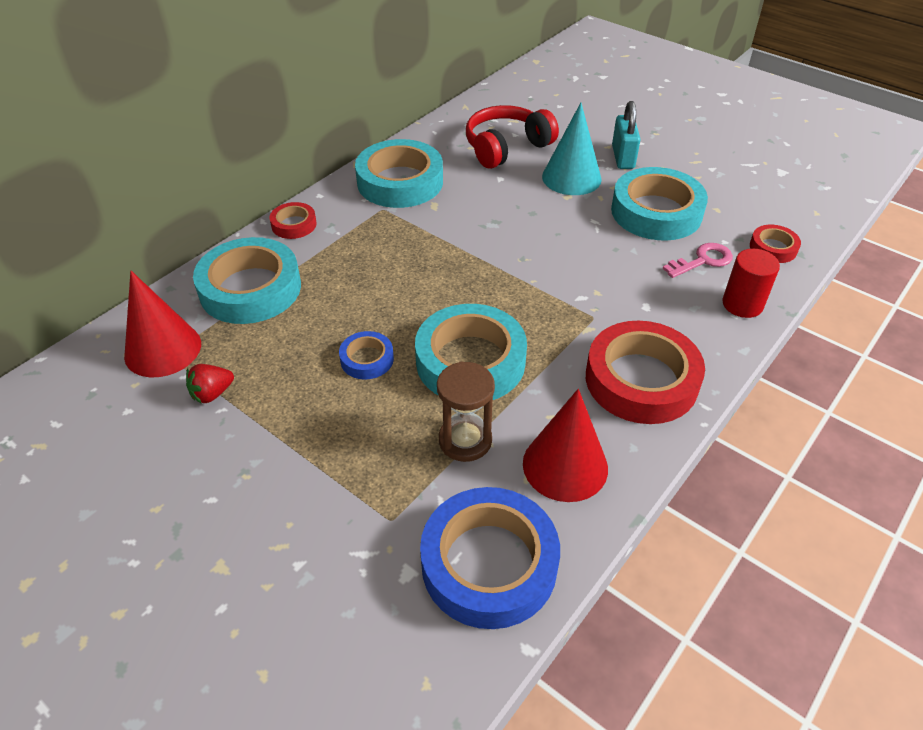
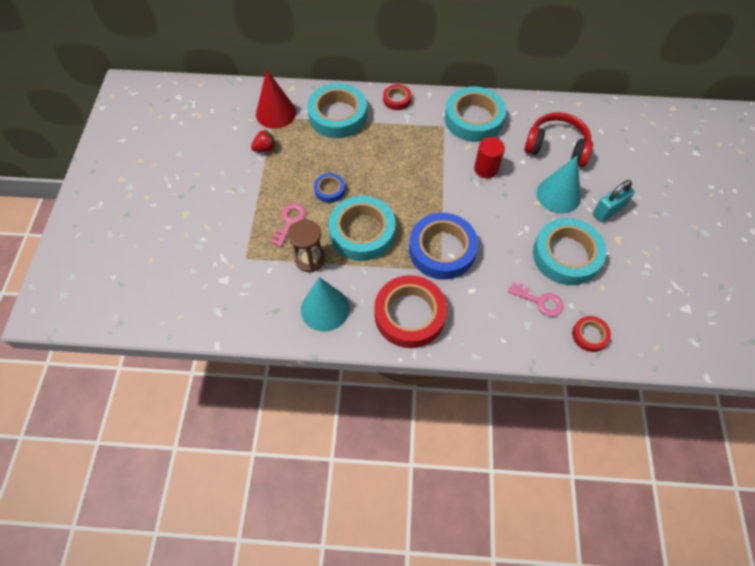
camera: 55 degrees right, 15 degrees up
(212, 394) = (265, 148): red strawberry -> red strawberry turned 135 degrees clockwise
(376, 431) = (289, 221): none -> pink key
(489, 563) = (248, 307): blue tape -> blue tape (442, 250)
(565, 465) = (325, 309): red cone -> turquoise cone
(742, 304) = (516, 339): red cylinder -> red cylinder (486, 169)

